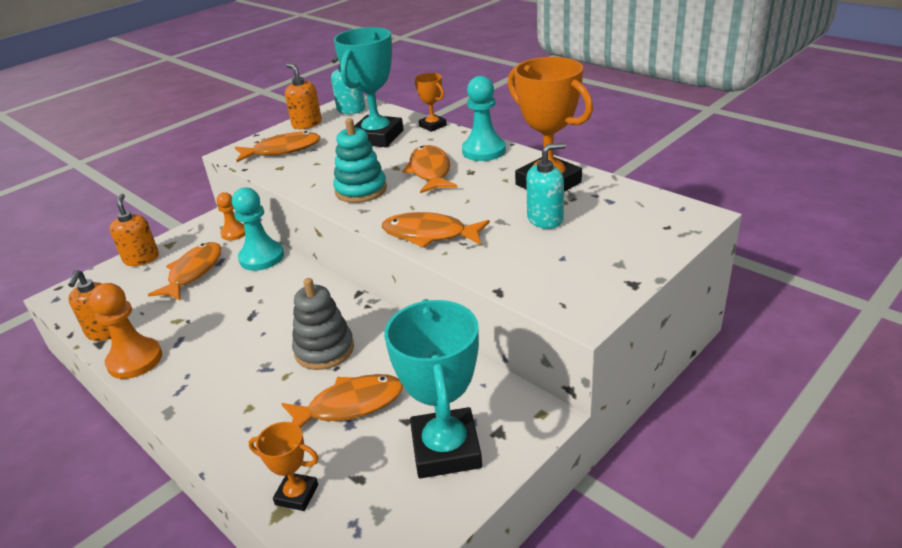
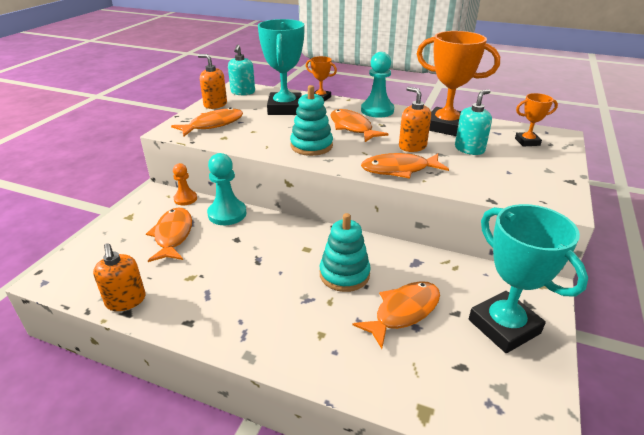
camera: 25 degrees left, 0 degrees up
(135, 360) = (177, 319): orange pawn -> none
(141, 259) = (110, 232): orange soap dispenser -> orange soap dispenser (412, 146)
(297, 494) = (425, 394): orange trophy -> orange trophy (527, 142)
(324, 350) = (344, 274): grey stacking toy -> turquoise stacking toy

